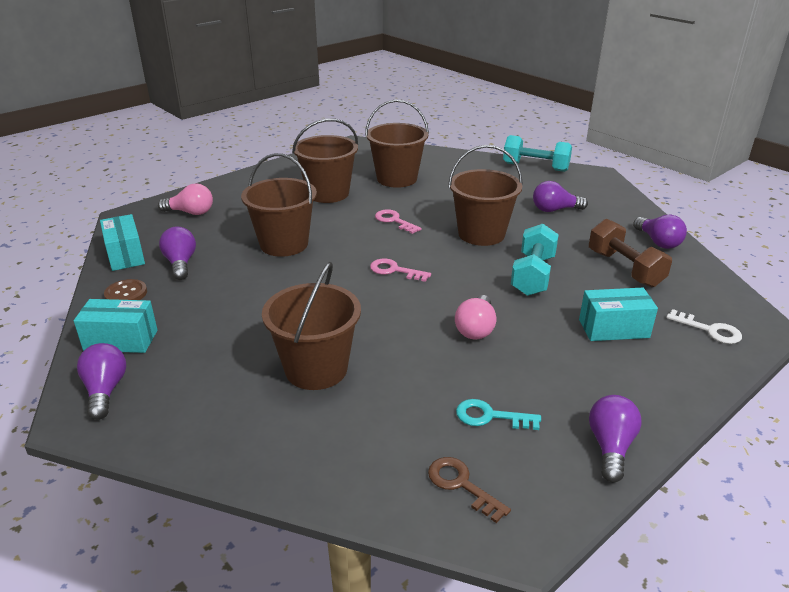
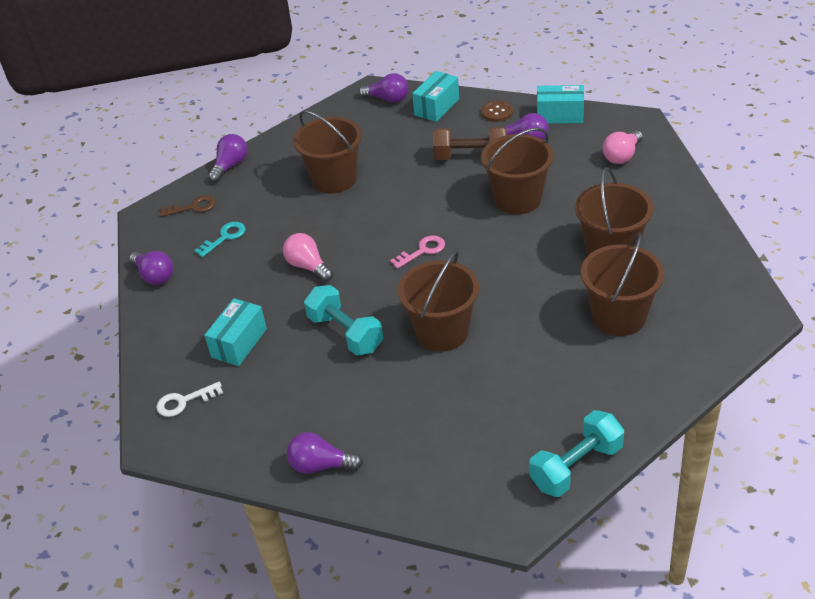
camera: 125 degrees right, 10 degrees up
(394, 221) = (514, 280): pink key -> none
(554, 210) = (449, 418): purple light bulb -> purple light bulb (230, 166)
(624, 268) = (302, 404): brown dumbbell -> brown dumbbell (471, 157)

